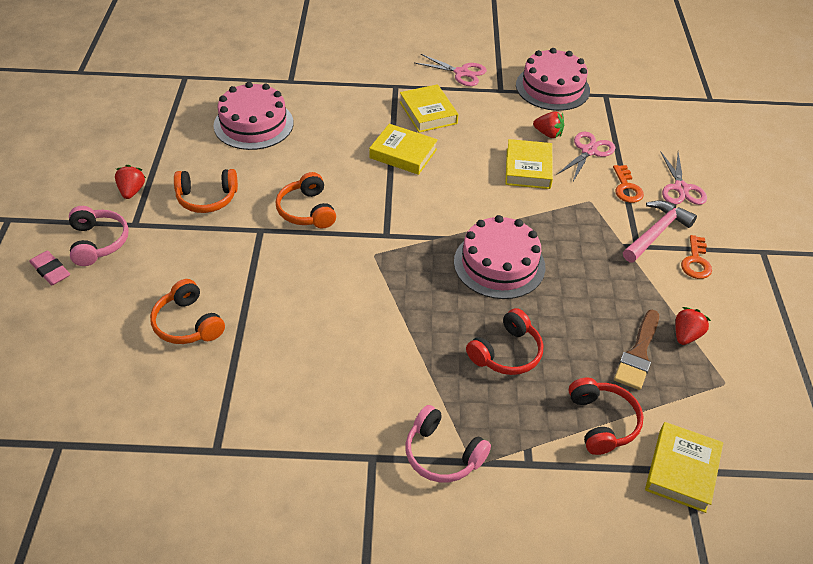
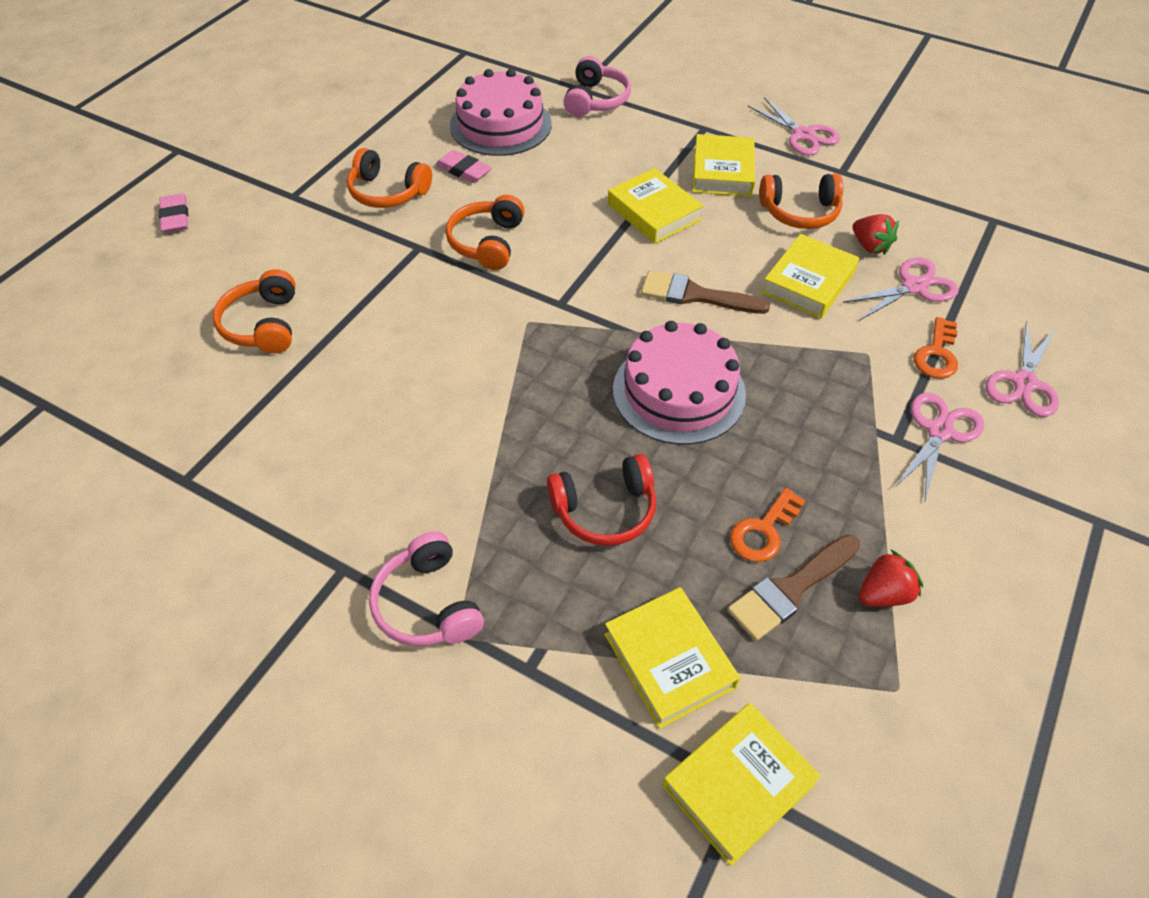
camera: 30 degrees right, 5 degrees up
(98, 242) = (242, 203): pink headphones -> pink headphones (596, 100)
(132, 191) = (316, 159): red strawberry -> none
(251, 165) = (463, 170): none -> pink eraser
(467, 200) = (696, 295): none -> brown brush
(493, 125) = (800, 212): none -> orange headphones
(552, 87) = (920, 188): pink cake -> none
(602, 422) = (669, 660): red headphones -> yellow book
(656, 233) = (939, 431): pink hammer -> pink scissors
(696, 261) = (974, 495): orange key -> orange key (763, 531)

